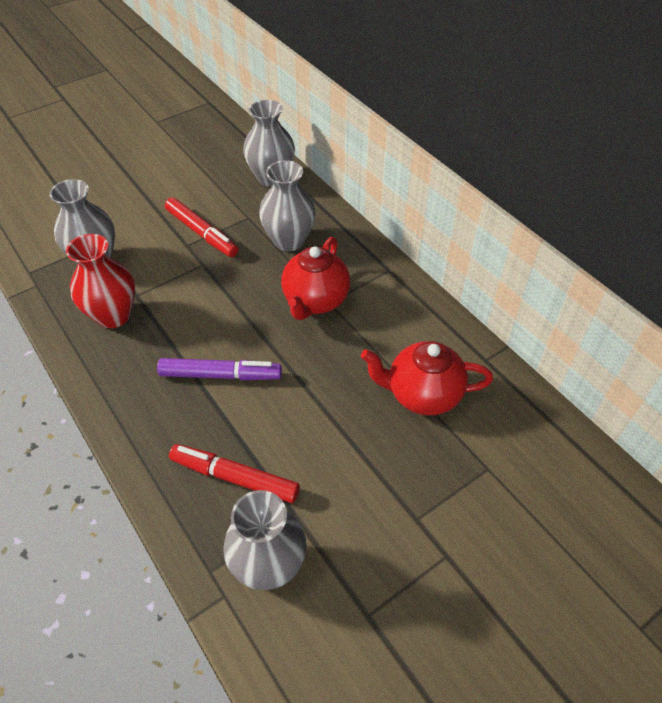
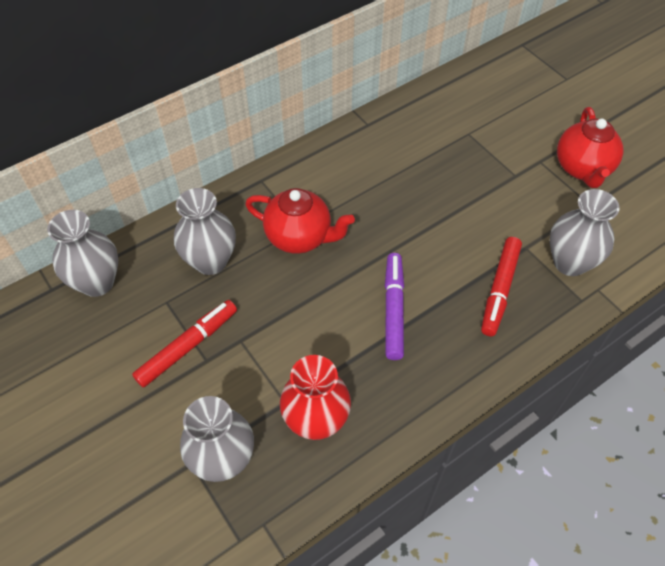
camera: 90 degrees left, 5 degrees up
(422, 395) = (405, 165): red teapot -> red teapot (582, 169)

